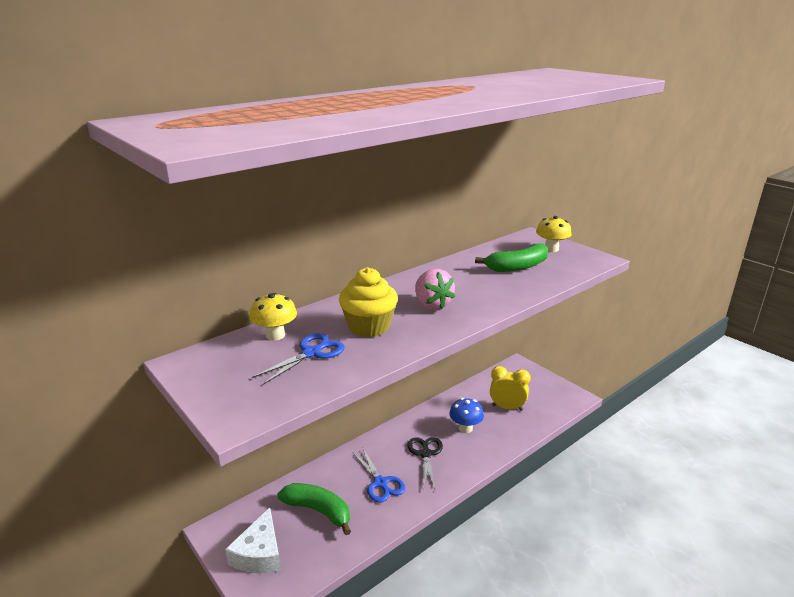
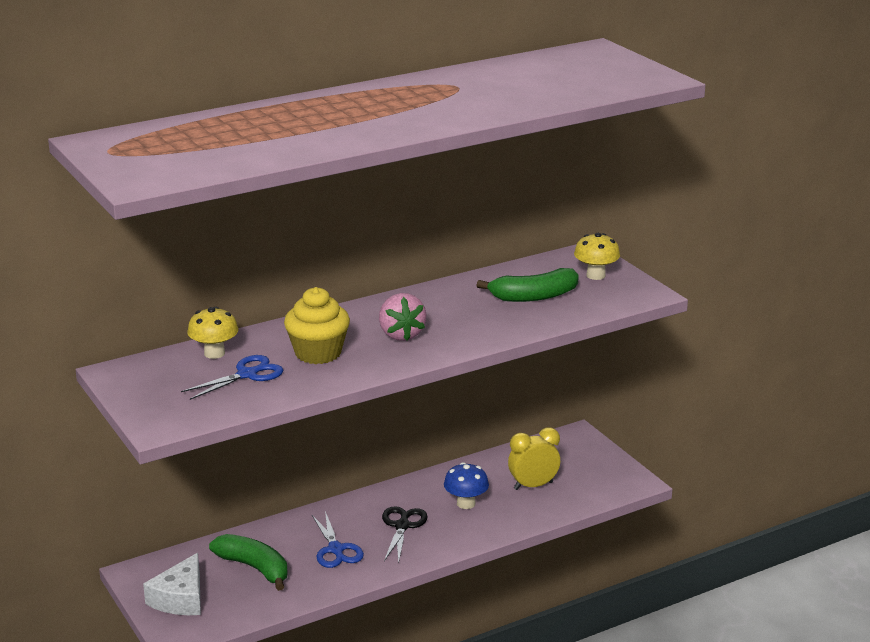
camera: 10 degrees right, 0 degrees up
(507, 408) = (533, 486): yellow clock -> yellow clock turned 45 degrees counterclockwise

